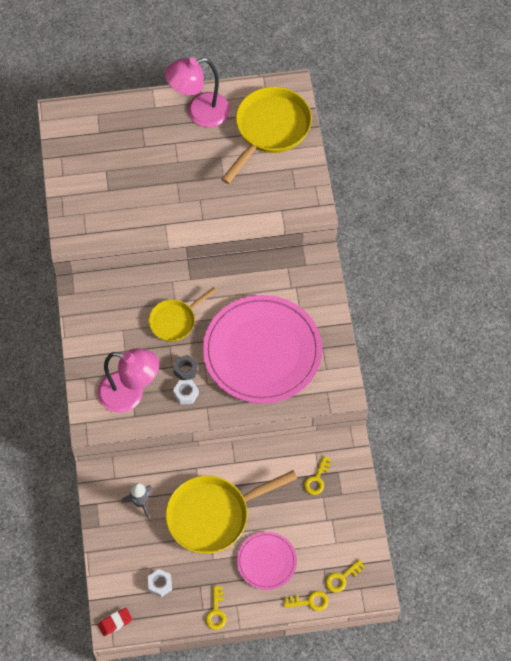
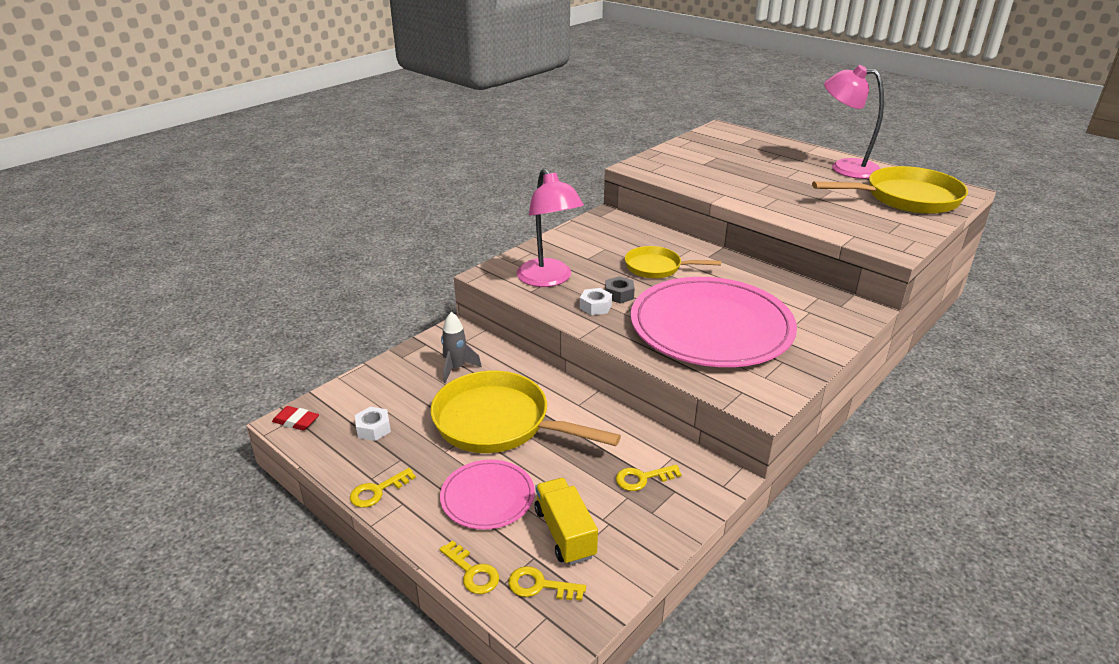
camera: 50 degrees right, 30 degrees down
(321, 544) = (565, 533): none -> yellow truck

